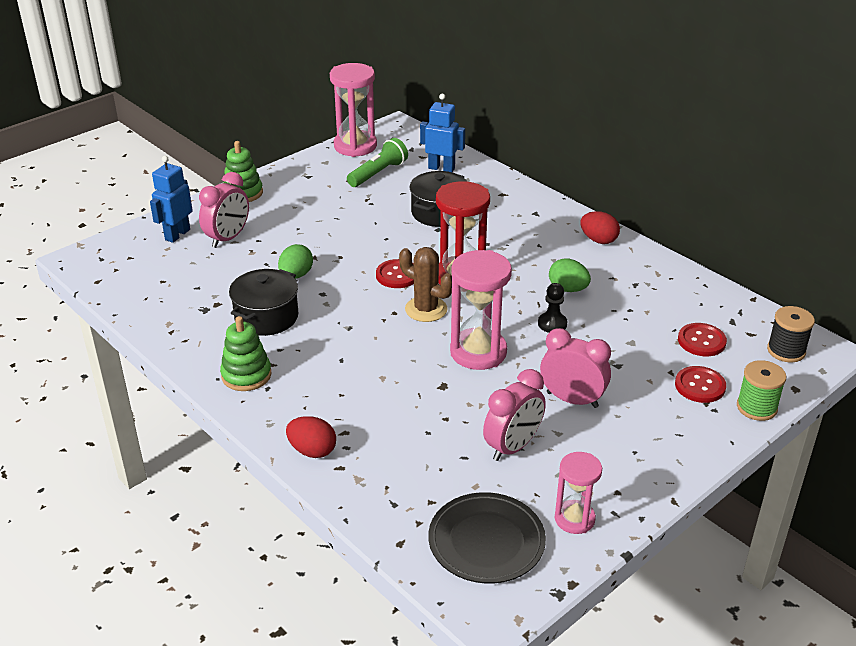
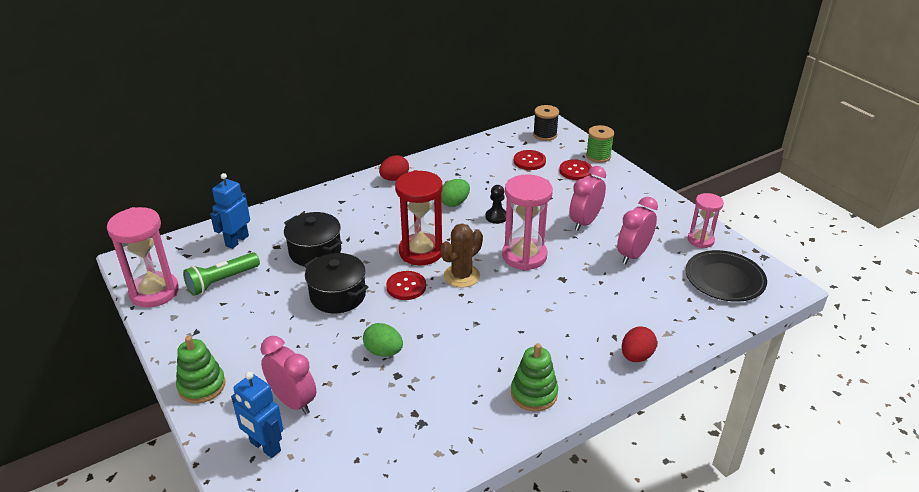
camera: 80 degrees left, 0 degrees up
(266, 317) = (447, 376): black pot -> black pot (338, 295)
(378, 173) = (221, 281): green flashlight -> green flashlight turned 90 degrees counterclockwise
(513, 447) = (633, 255): pink clock -> pink clock turned 105 degrees counterclockwise

